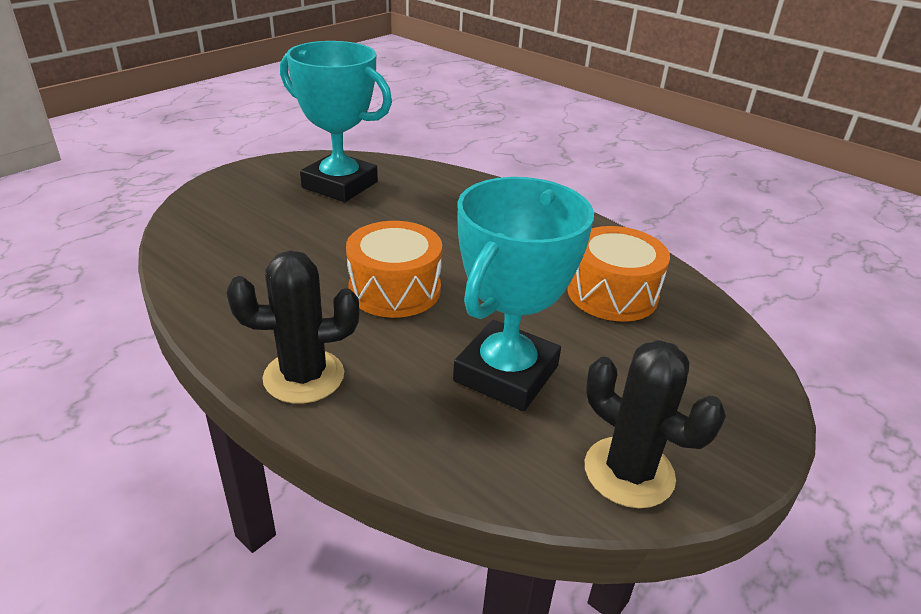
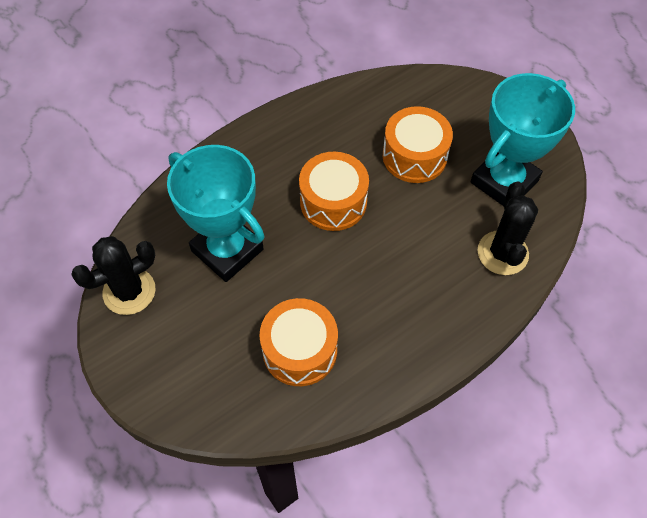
camera: 105 degrees right, 25 degrees up
(304, 376) = (253, 146): black cactus -> black cactus (502, 253)
(310, 237) = (414, 156): none -> orange drum

